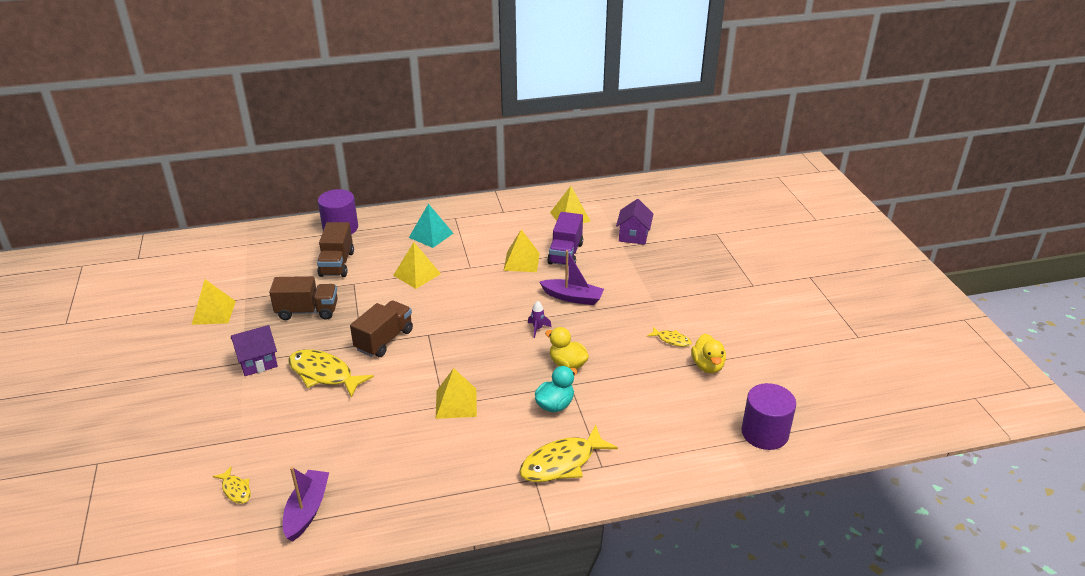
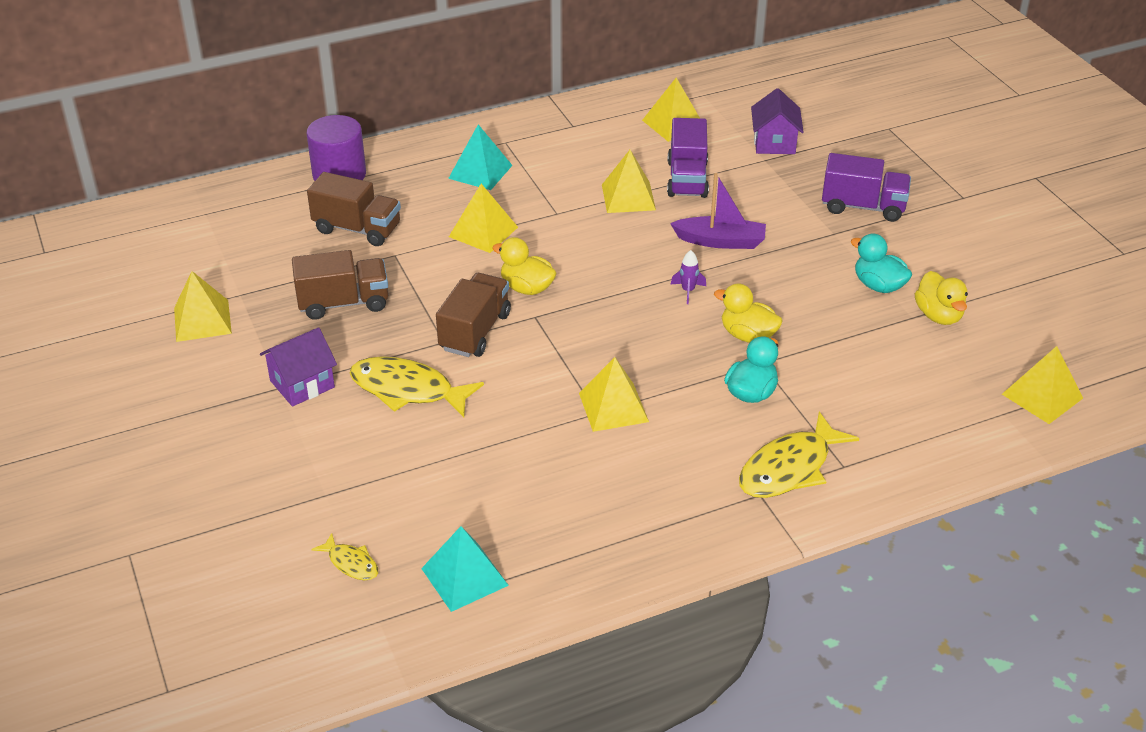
camera: 10 degrees left, 5 degrees up
(307, 510) = (464, 576): purple boat -> turquoise pyramid
(337, 264) = (357, 229): brown truck -> brown truck turned 60 degrees counterclockwise
(430, 315) = (527, 288): none -> yellow duck
(671, 340) = (878, 286): yellow fish -> turquoise duck
(680, 284) = (863, 207): none -> purple truck
(764, 433) = (1042, 396): purple cylinder -> yellow pyramid

